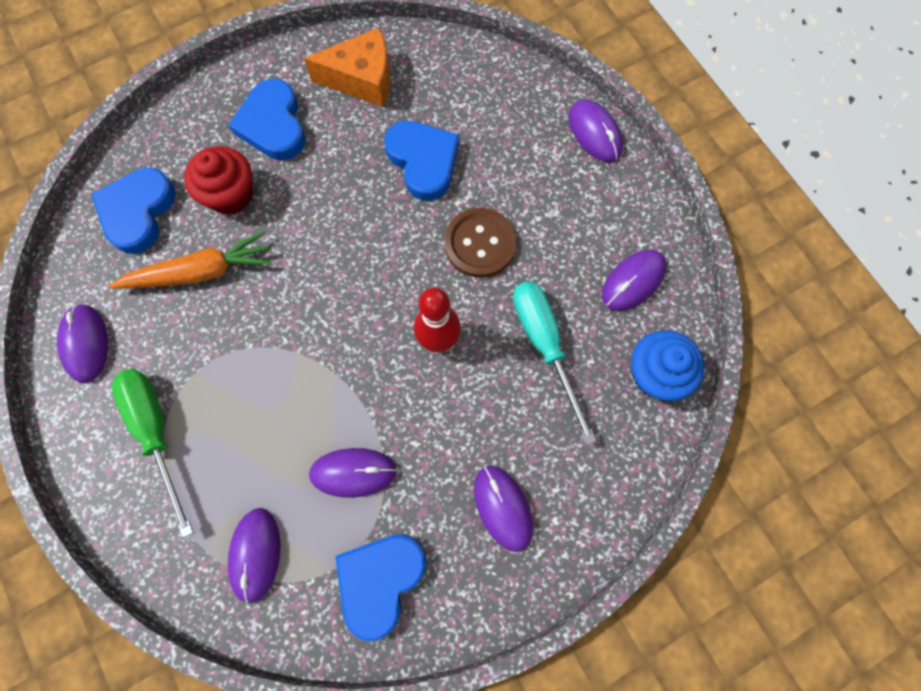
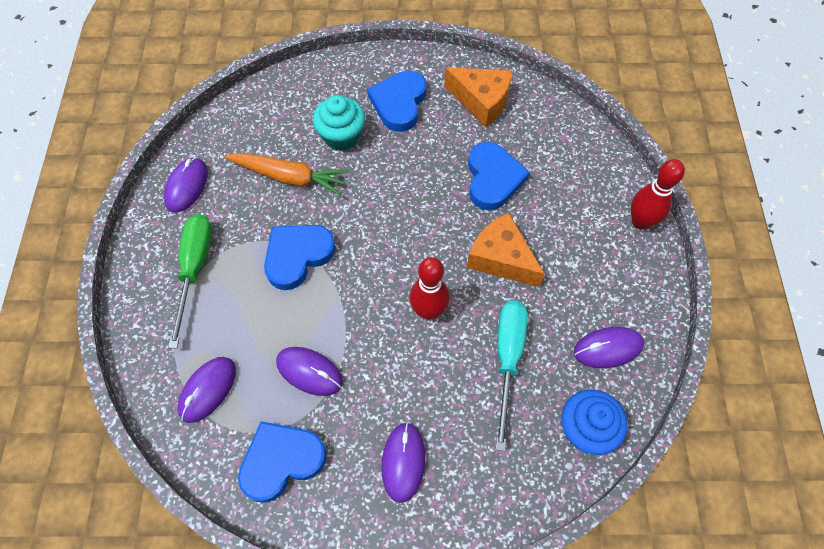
camera: 30 degrees right, 10 degrees down
(138, 212) = (273, 118): blue heart -> blue heart (297, 256)
(231, 194) = (341, 136): red cupcake -> turquoise cupcake
(480, 244) = (501, 258): brown button -> orange cheese
(594, 133) = (640, 222): purple mouse -> red bowling pin

